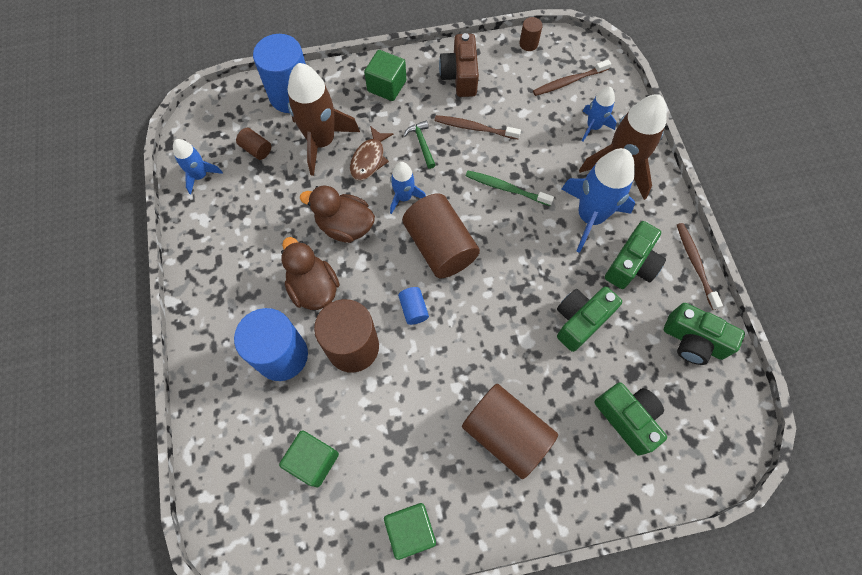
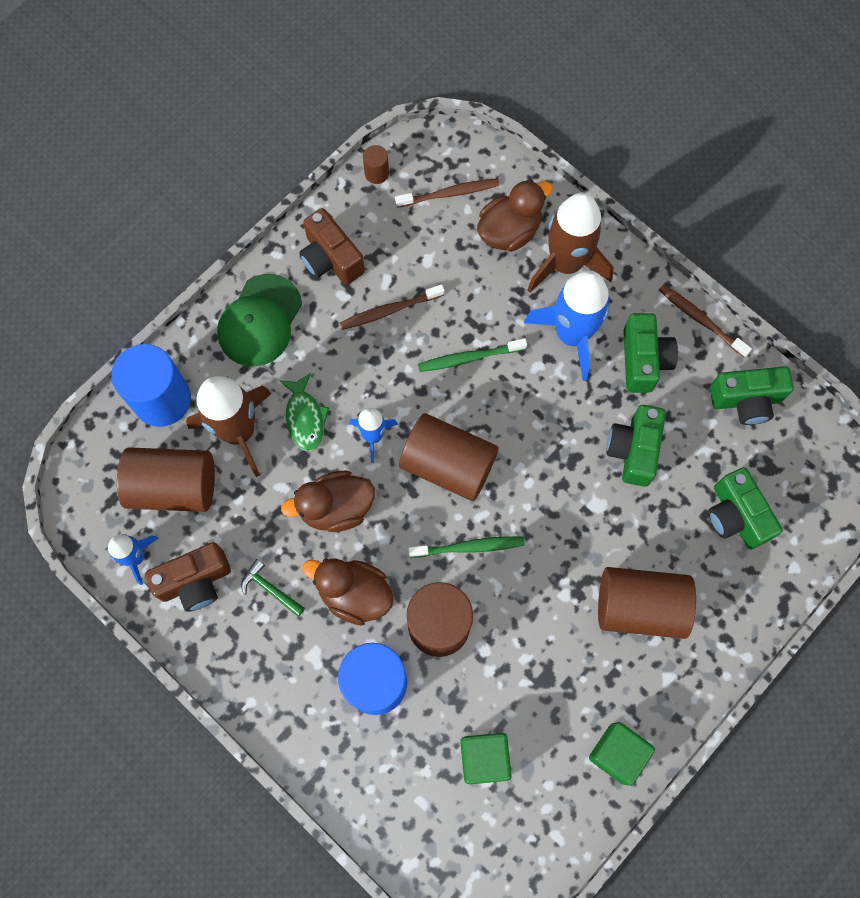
camera: 35 degrees left, 5 degrees up
(222, 213) = (195, 581): none -> brown camera
(256, 149) = (173, 487): brown cylinder -> brown cylinder, size x2.25
(369, 159) = (305, 417): brown fish -> green fish
(386, 86) = (260, 321): green cube -> green cap
(413, 309) = (469, 547): blue cylinder -> green toothbrush
(422, 143) = (347, 364): green hammer -> green hammer (270, 589)
(568, 82) = (449, 194): brown toothbrush -> brown toothbrush turned 135 degrees counterclockwise
(593, 127) = (509, 231): blue rocket -> brown duck
(627, 418) = (735, 516): green camera -> green camera turned 135 degrees counterclockwise

